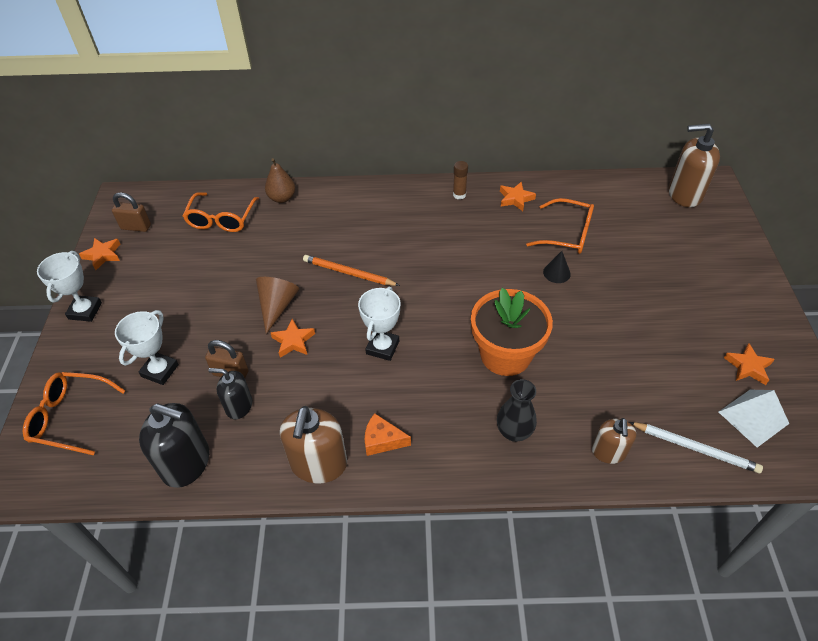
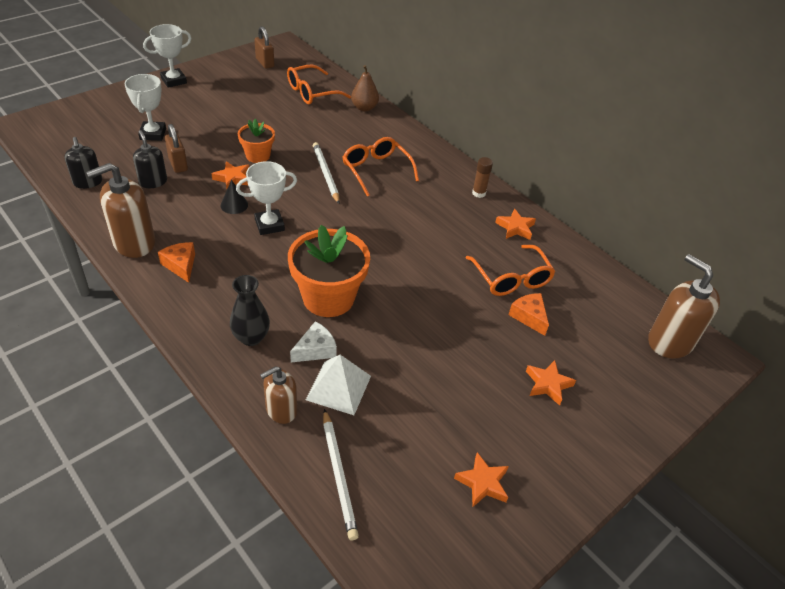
camera: 45 degrees right, 5 degrees down
(70, 417) = (86, 118): orange glasses -> orange glasses (376, 170)
(103, 255) = (226, 63): orange star -> orange star (548, 384)
(160, 371) = (153, 134): white trophy -> white trophy turned 75 degrees counterclockwise
(186, 463) = (88, 182): black soap dispenser -> black soap dispenser, size x0.61
(277, 306) = (258, 156): brown cone -> orange flower pot
(348, 273) = (325, 174): orange pencil -> white pencil
(556, 273) = (455, 291): black cone -> black cone (234, 205)
(558, 394) = (315, 349): none -> white cheese
(612, 248) = (529, 317): none -> orange cheese
(753, 417) = (419, 511): white pyramid -> white pyramid (338, 387)

